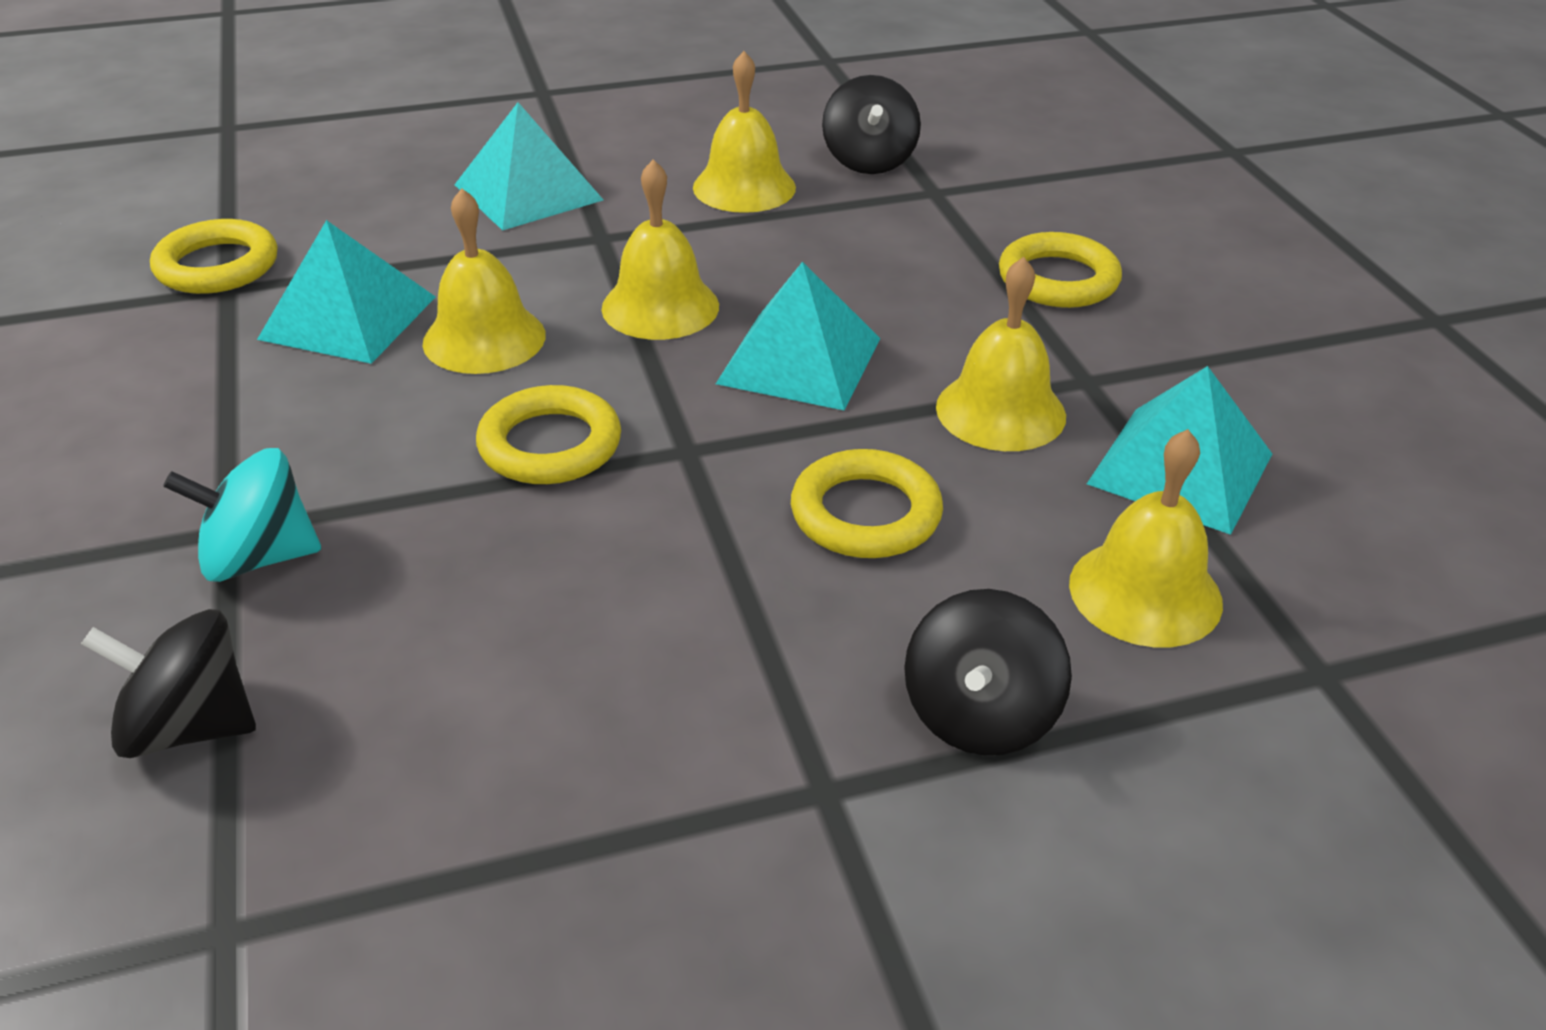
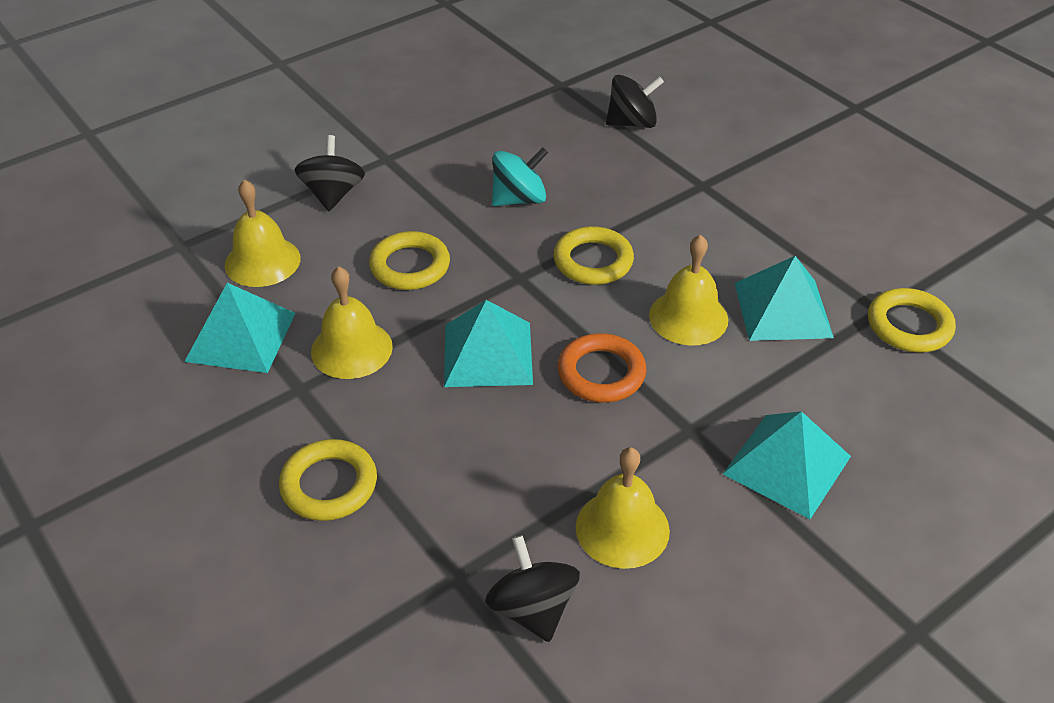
camera: 160 degrees right, 5 degrees up
(258, 557) = (675, 178): turquoise spinning top -> turquoise spinning top (519, 199)
(660, 307) = (601, 373): yellow bell -> orange ring

